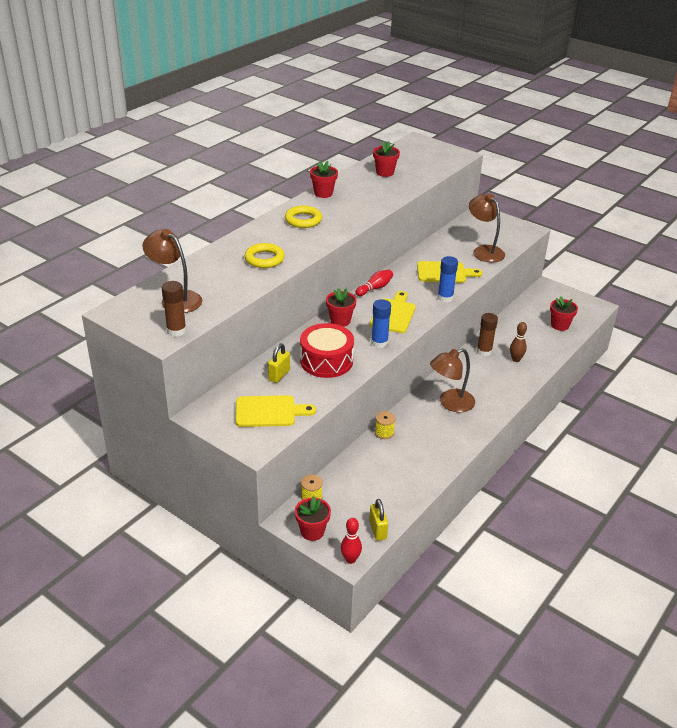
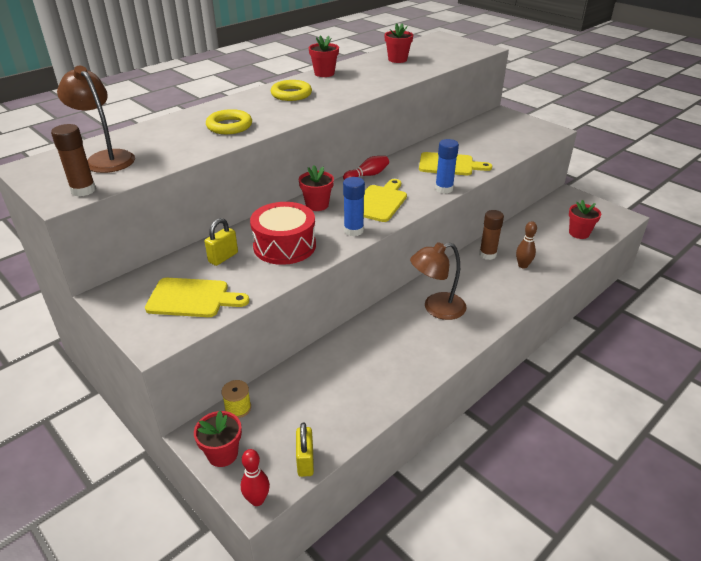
camera: 10 degrees right, 0 degrees up
(384, 432) = (350, 336): yellow spool -> none
(484, 251) = (499, 147): brown lamp -> none

